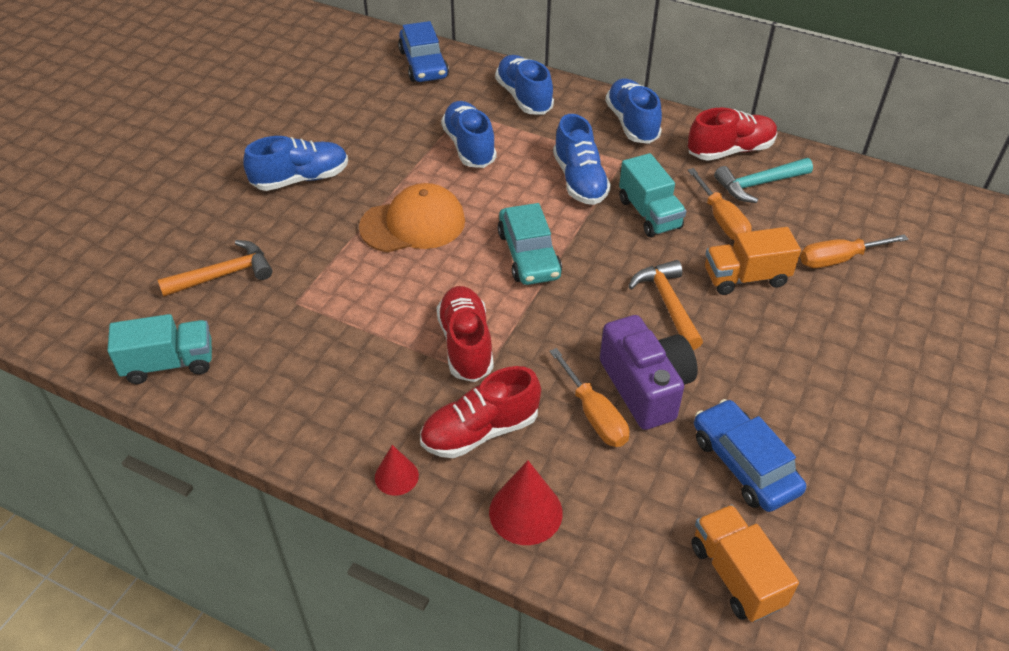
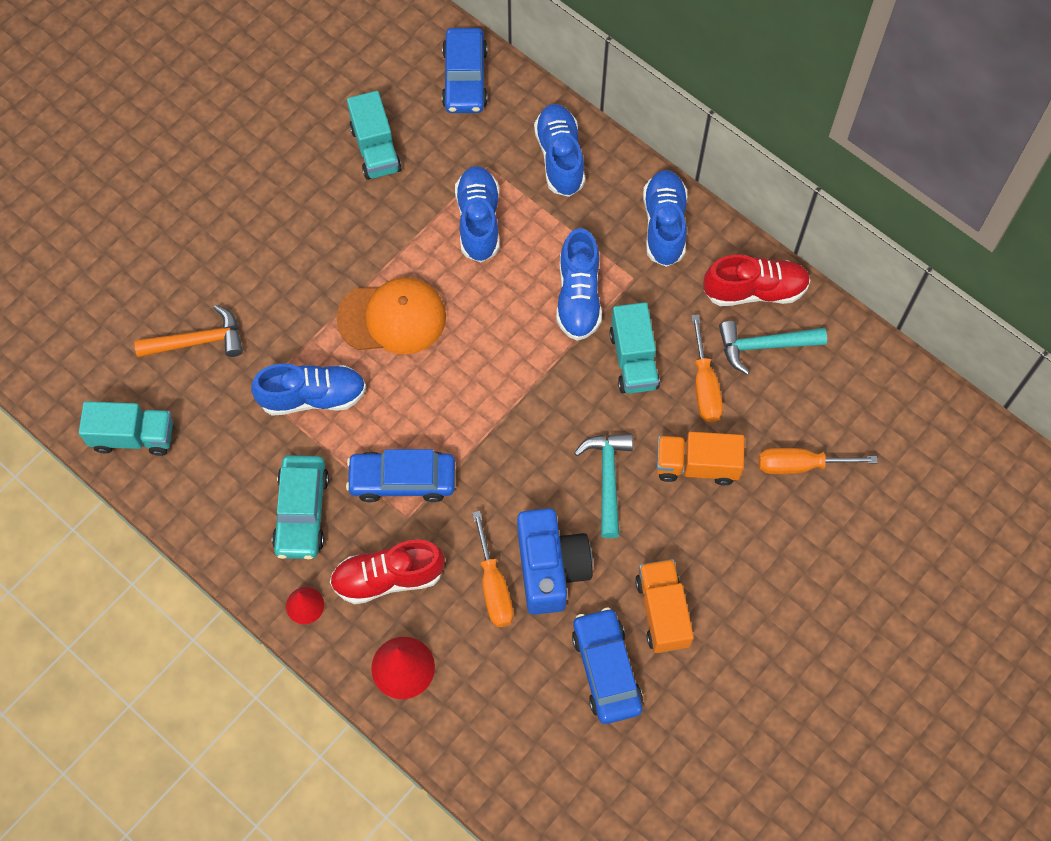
camera: 15 degrees right, 20 degrees up
(301, 179) = (295, 229): blue shoe -> blue shoe (312, 397)
(360, 117) = (376, 149): none -> turquoise truck
(466, 344) = (402, 480): red shoe -> blue car
(528, 254) = (494, 385): turquoise car -> turquoise car (301, 512)
(645, 387) = (550, 568): purple camera -> blue camera
(667, 303) = (607, 478): orange hammer -> turquoise hammer
(736, 575) = (555, 769): orange truck -> orange truck (662, 612)

